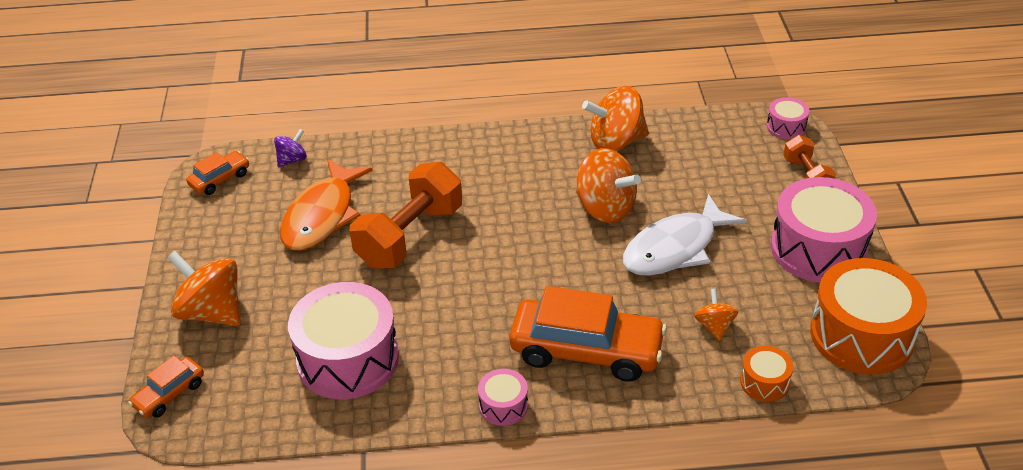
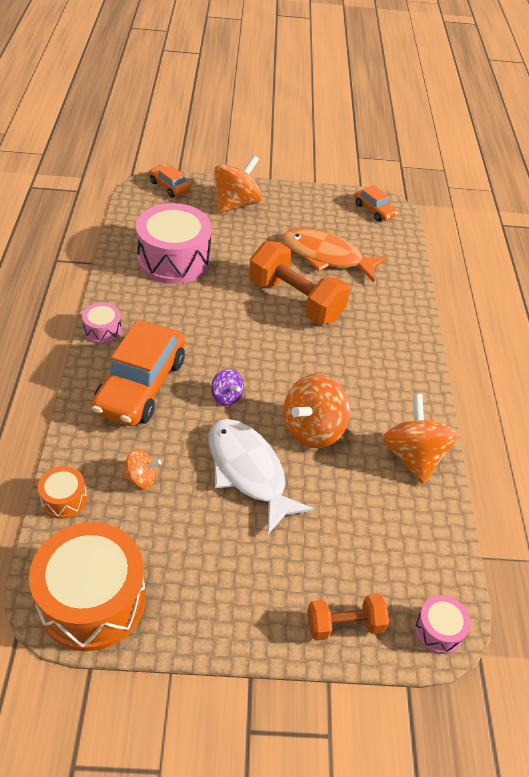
camera: 90 degrees right, 5 degrees up
(292, 160) = (395, 245): purple spinning top -> purple spinning top (226, 396)
(818, 249) = (223, 598): pink drum -> none

